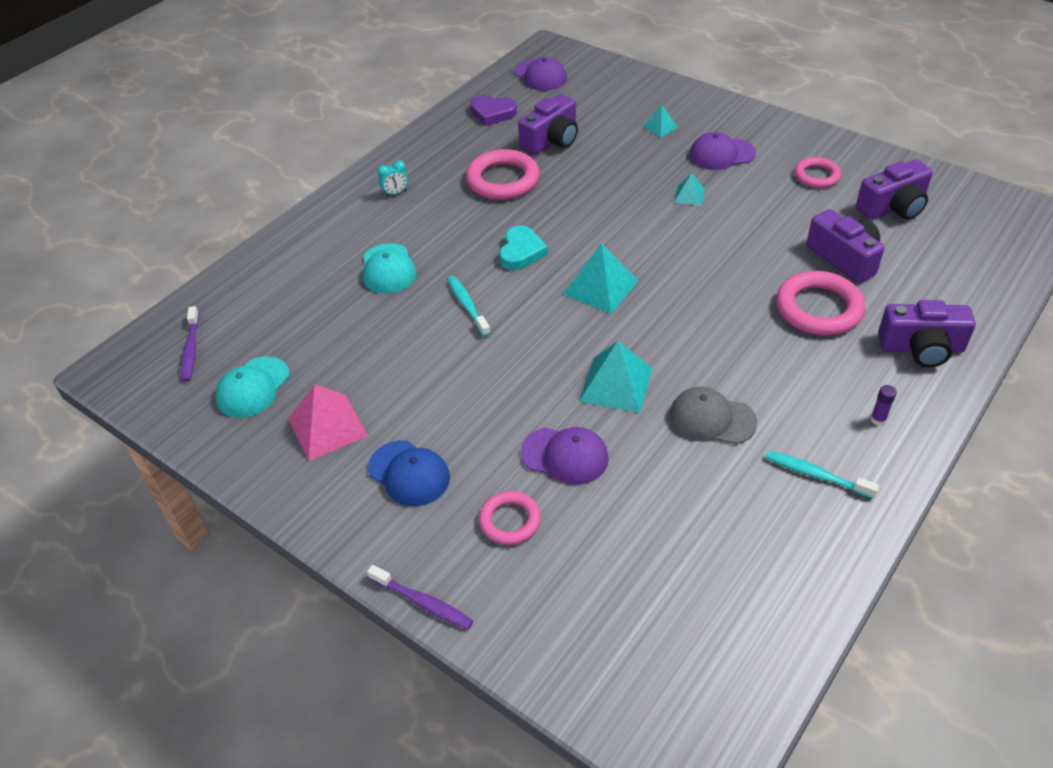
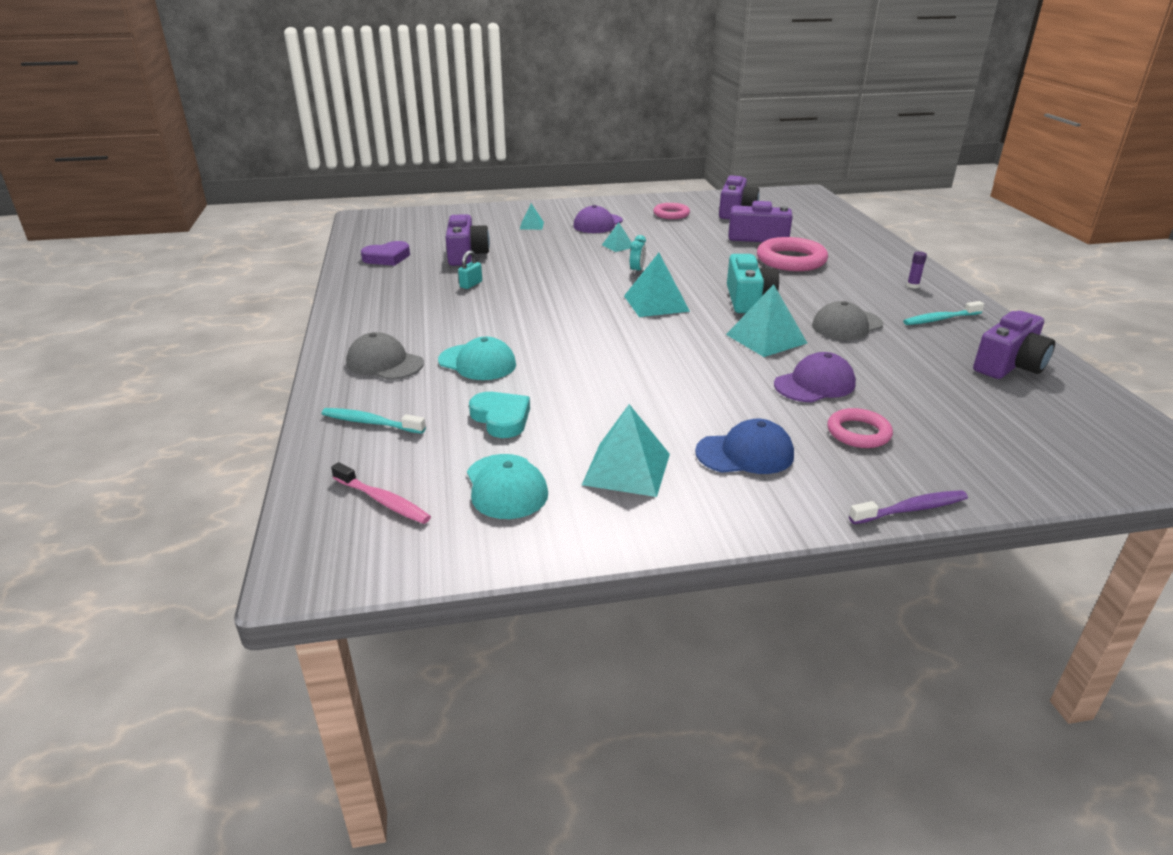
camera: 50 degrees left, 15 degrees down
(191, 349) = (383, 501): purple toothbrush -> pink toothbrush
(327, 427) = (627, 469): pink pyramid -> turquoise pyramid
(339, 232) = (384, 363): none -> grey cap
(395, 193) = (391, 323): turquoise clock -> turquoise clock (637, 271)
(467, 305) = (586, 351): turquoise toothbrush -> turquoise toothbrush (370, 423)
(503, 180) = (471, 284): pink ring -> turquoise padlock
(521, 252) = (565, 311): turquoise heart -> turquoise heart (501, 418)
(540, 76) = (388, 230): purple cap -> none
(682, 332) = (748, 300): none -> turquoise camera
(921, 348) = (867, 253): purple camera -> purple camera (1009, 365)

